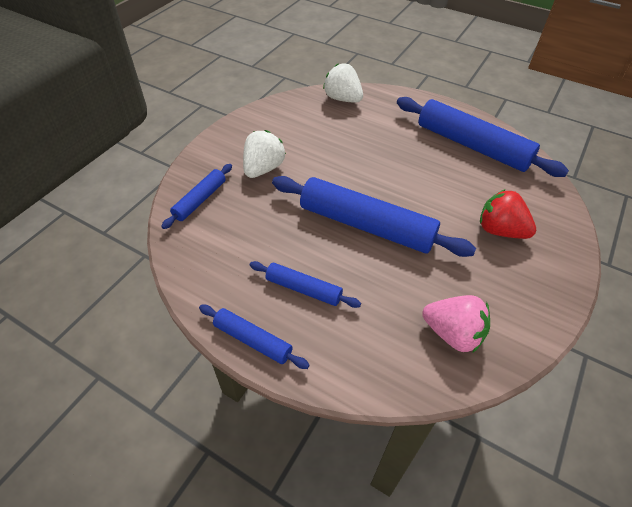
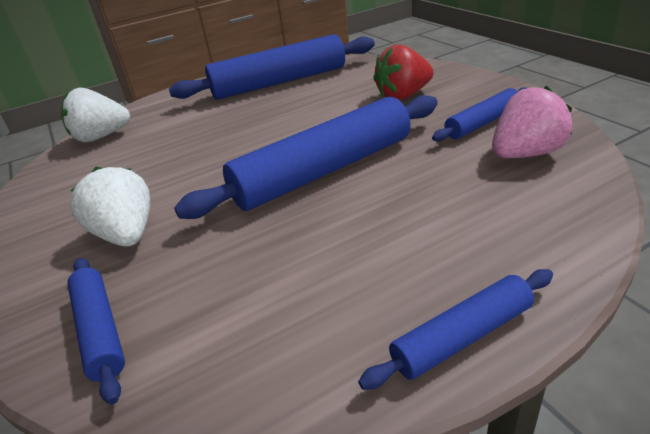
camera: 55 degrees left, 15 degrees down
(303, 289) = (391, 251): blue rolling pin -> blue rolling pin (482, 123)

